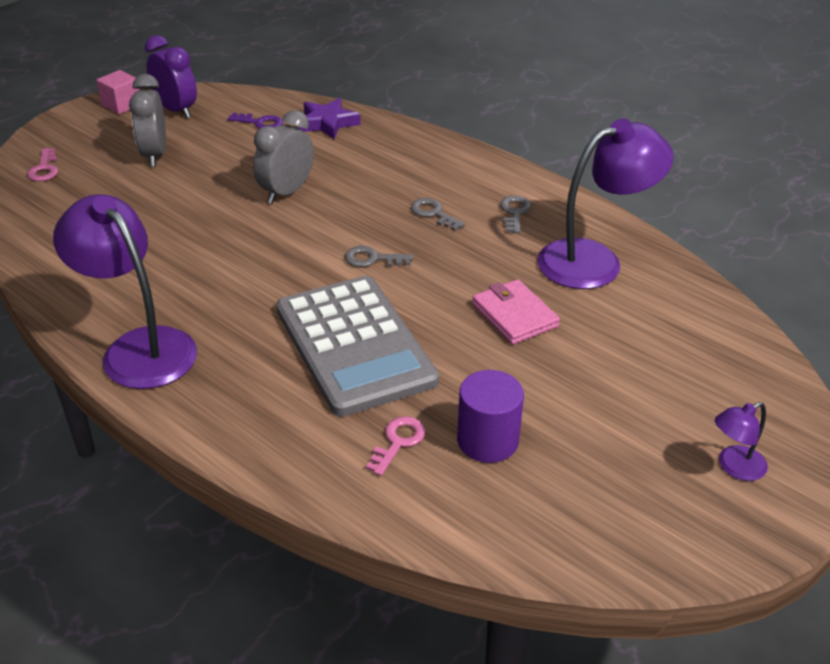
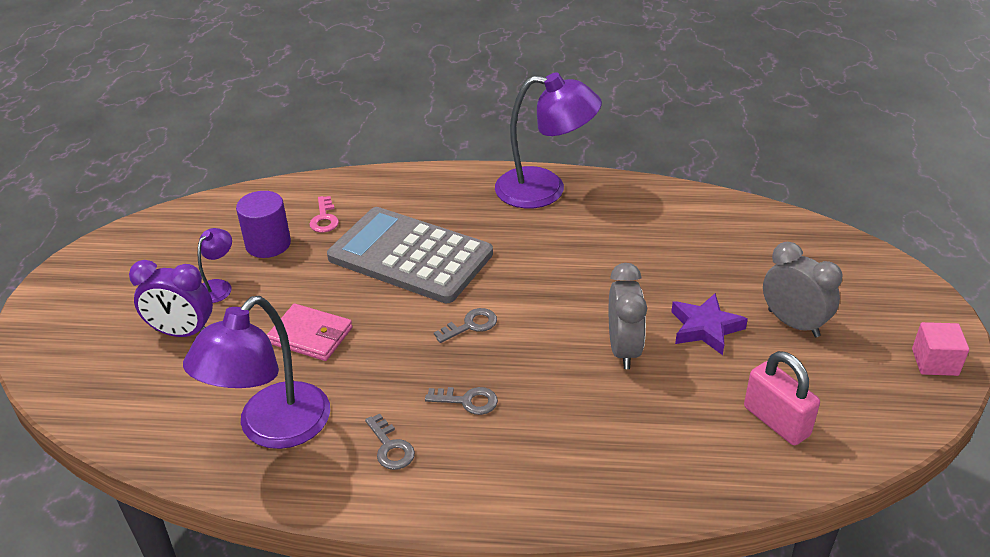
camera: 145 degrees right, 0 degrees up
(44, 169) = (843, 261): pink key -> none
(176, 110) = (878, 387): purple clock -> purple clock (182, 332)
(260, 123) = (776, 421): purple key -> pink padlock
(327, 123) = (713, 465): purple star -> purple star (705, 328)
(734, 467) = (88, 303): purple lamp -> purple lamp (218, 286)

